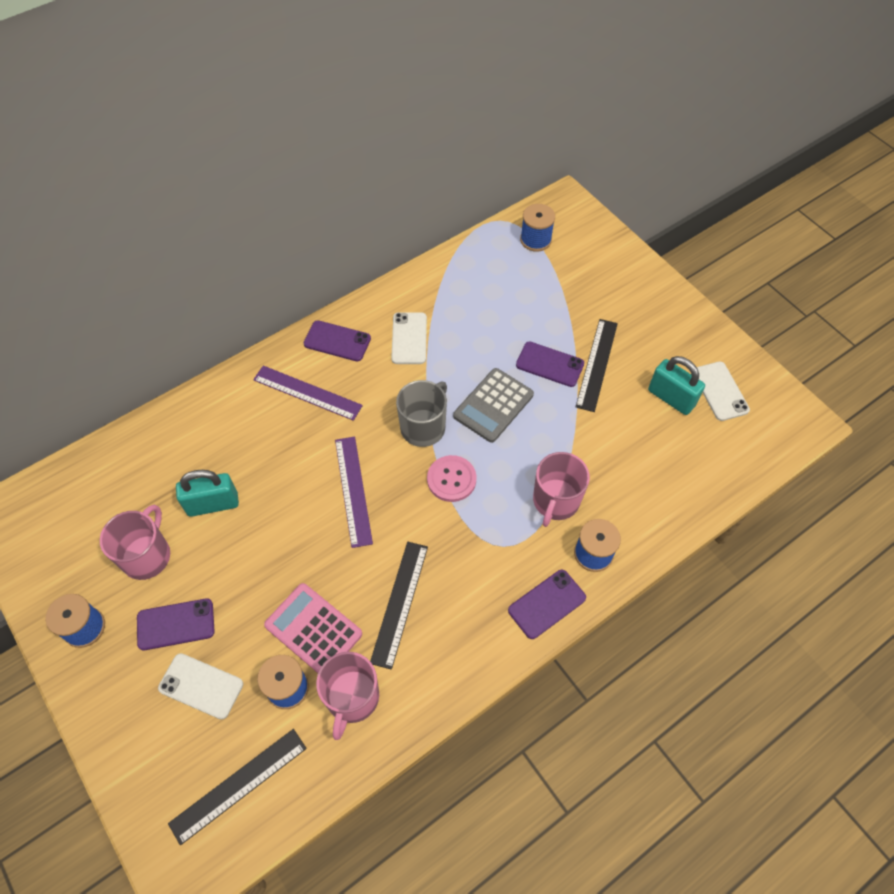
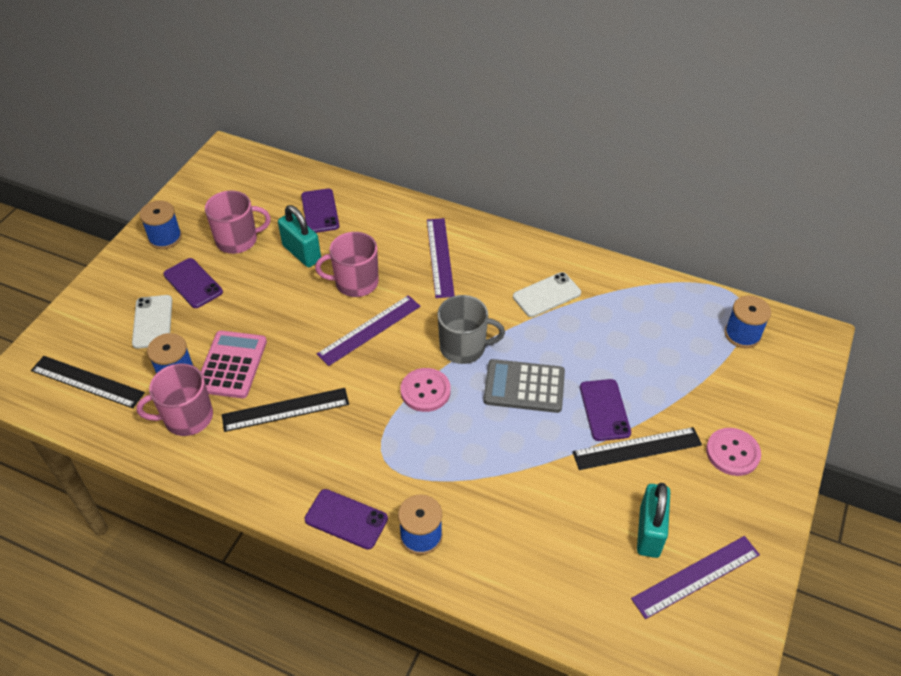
camera: 60 degrees right, 10 degrees down
(337, 341) = (504, 250): purple phone -> purple phone (320, 211)
(555, 501) = (457, 480): pink mug -> pink mug (355, 282)
(634, 309) = (732, 453): none -> pink button
(720, 391) = (696, 576): white phone -> purple ruler

